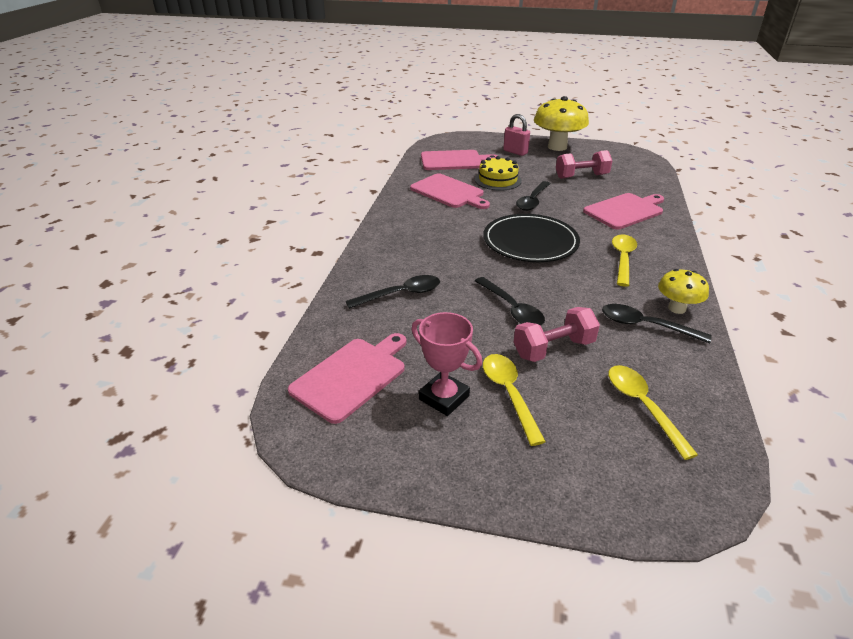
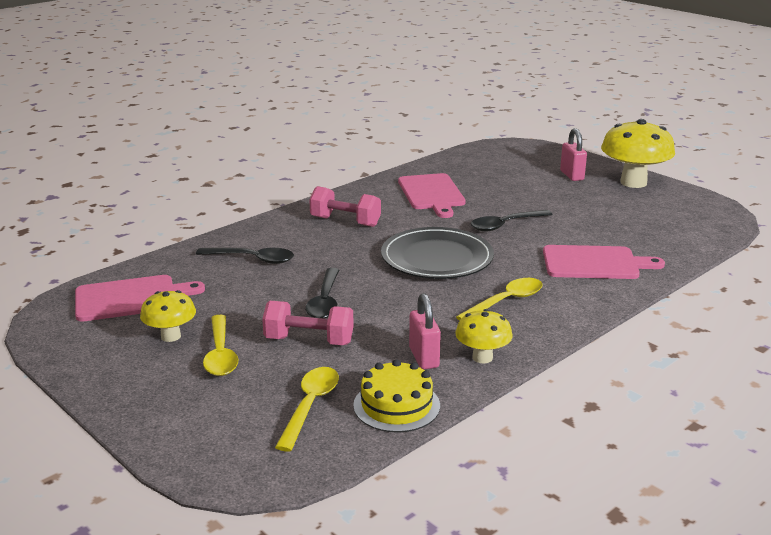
camera: 35 degrees right, 10 degrees down
(444, 397) = (171, 336): pink trophy -> yellow mushroom
(454, 161) = (487, 167): pink cutting board -> none
(498, 180) = (502, 196): yellow cake -> yellow cake (396, 405)
(509, 394) = (220, 354): yellow spoon -> yellow spoon turned 150 degrees clockwise
(581, 176) = (606, 218): pink dumbbell -> pink dumbbell (345, 221)
(645, 326) = (424, 357): black spoon -> pink padlock

